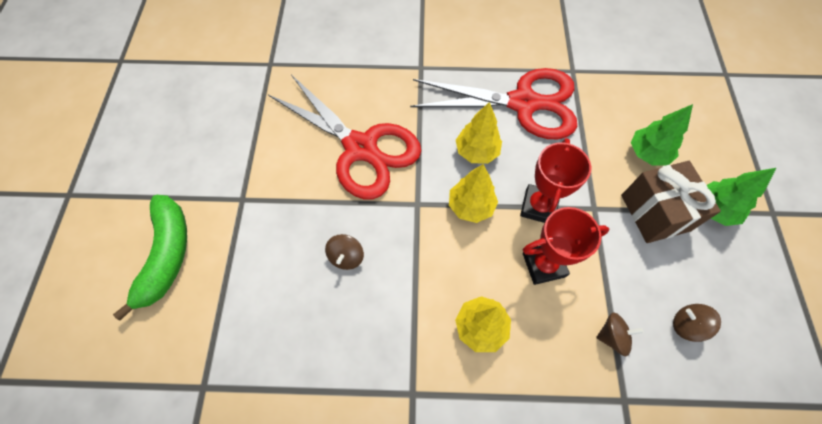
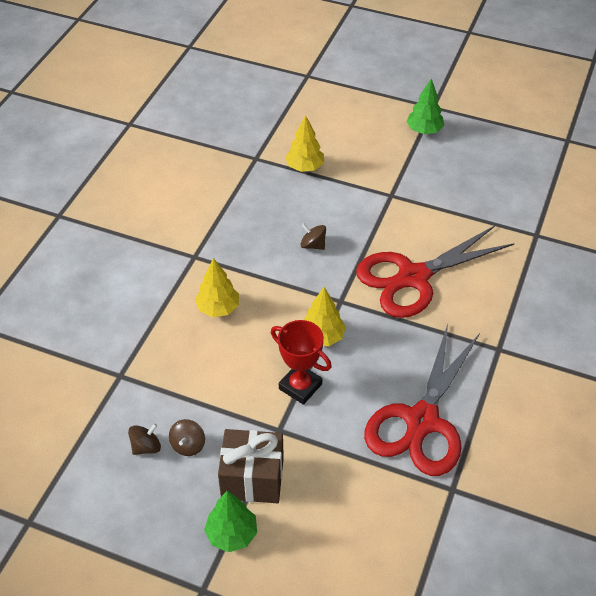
camera: 110 degrees right, 15 degrees down
(167, 255) = (359, 151): green banana -> none
(476, 152) = (377, 360): yellow tree -> yellow tree (305, 167)
(543, 265) = (246, 368): red trophy -> none
(612, 336) = (166, 389): brown spinning top -> brown spinning top (188, 445)
(647, 153) = (318, 508): green tree -> green tree (424, 130)

